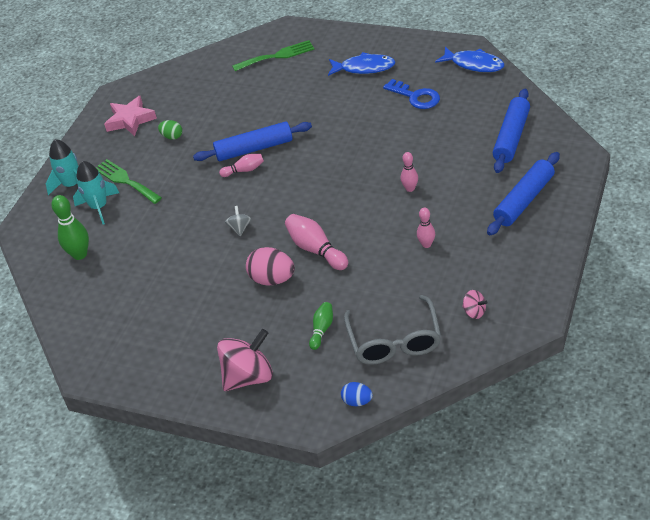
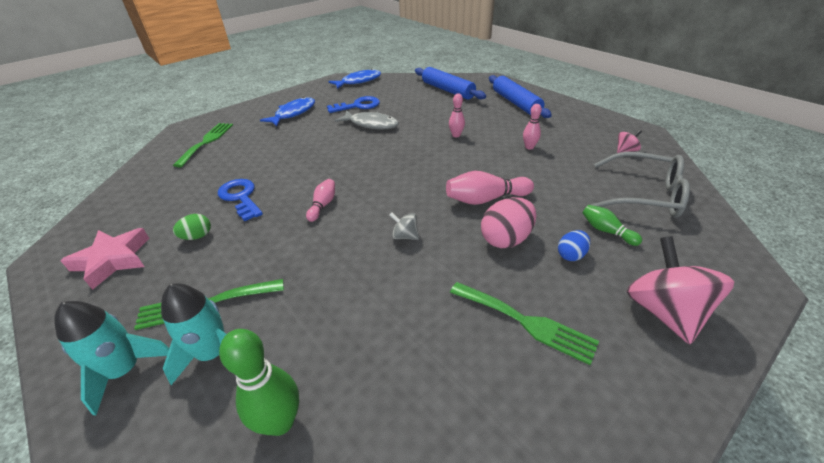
camera: 65 degrees left, 5 degrees down
(197, 316) = (526, 322): none -> green fork
(223, 126) = (240, 197): none -> blue key
(254, 149) = (302, 190): blue rolling pin -> none
(357, 401) = (727, 242): blue egg -> blue egg (571, 255)
(385, 126) = (371, 124): none -> grey fish

